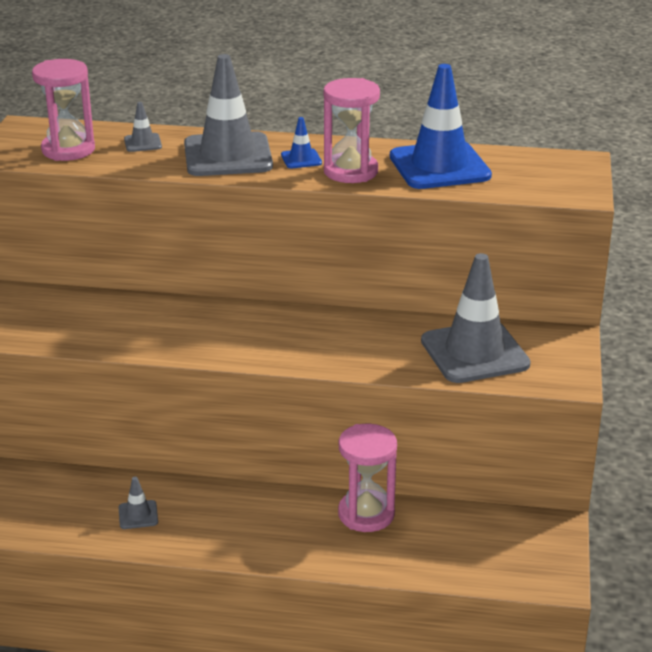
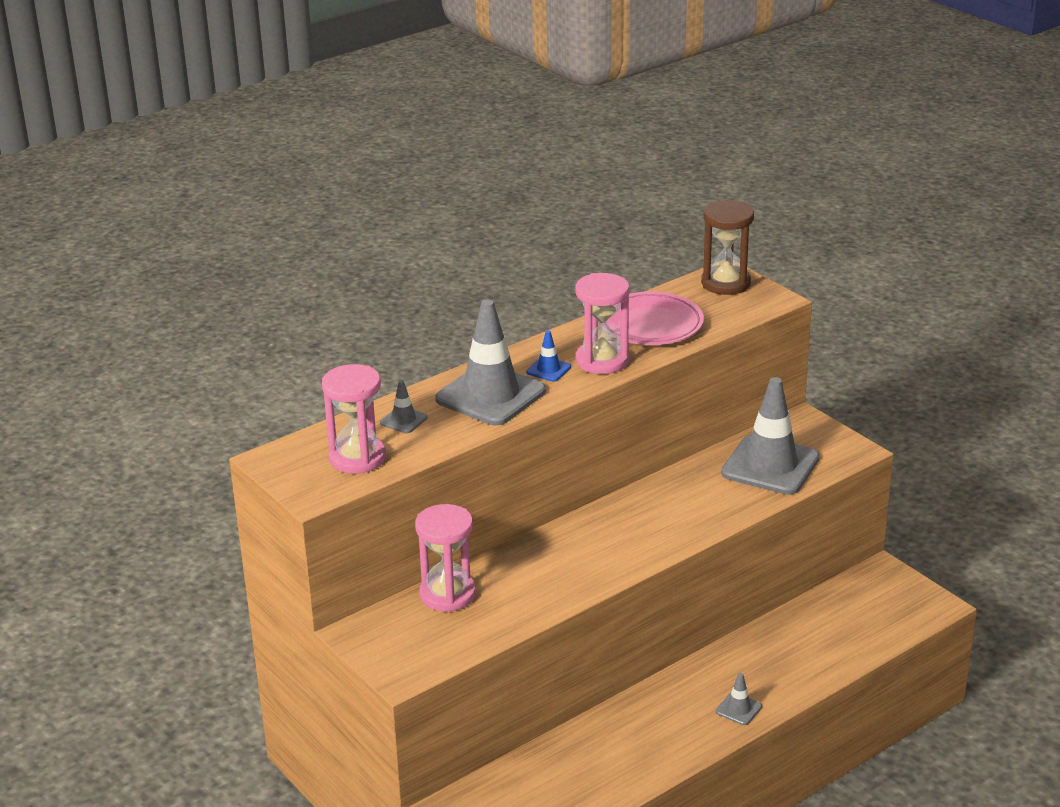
camera: 45 degrees left, 0 degrees up
(138, 515) = (628, 749): grey traffic cone -> grey traffic cone (738, 709)
(366, 514) = (768, 642): pink hourglass -> pink hourglass (448, 594)
(439, 166) = (650, 325): blue traffic cone -> pink plate
(564, 166) = (725, 283): none -> brown hourglass

